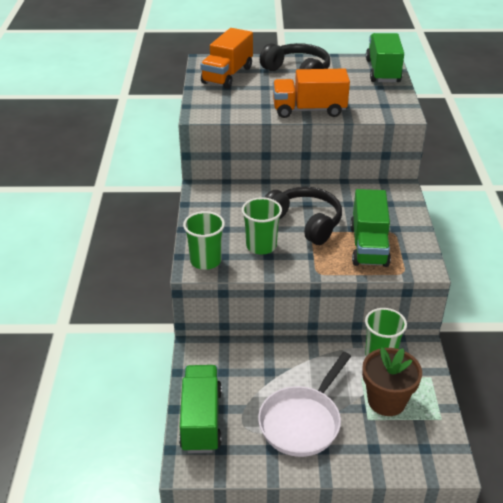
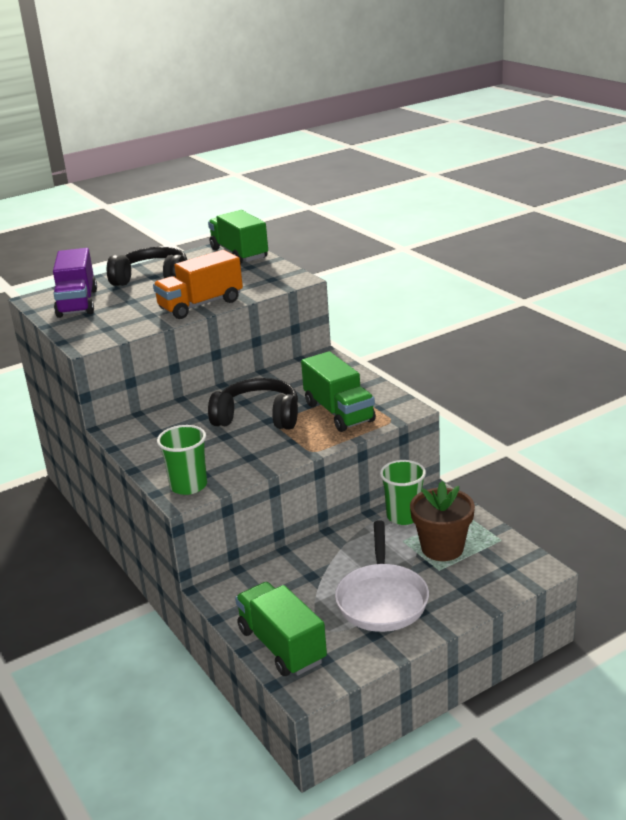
camera: 30 degrees left, 10 degrees down
(227, 75) = (77, 303): orange truck -> purple truck
(261, 246) = (234, 452): green cup -> none

